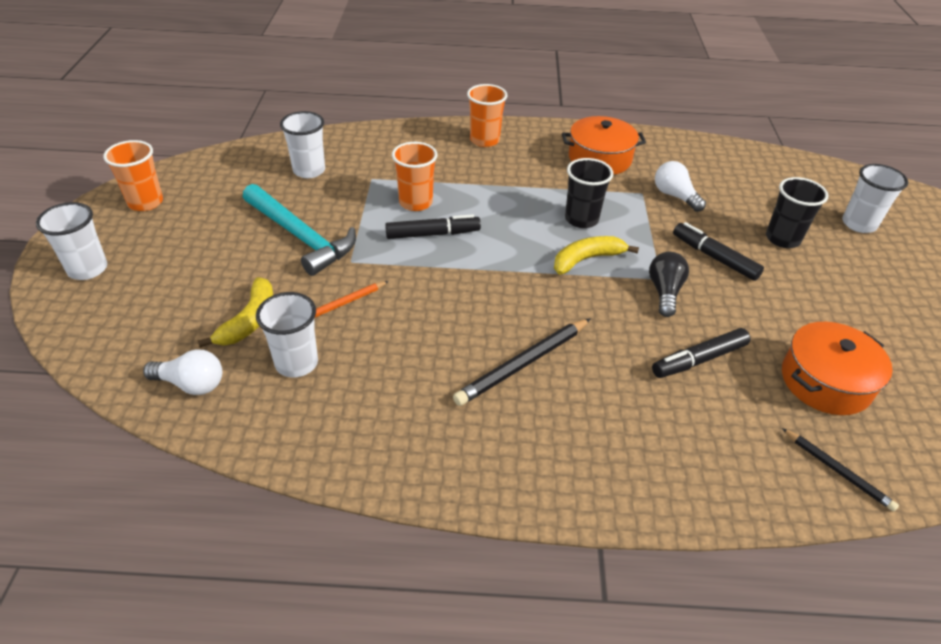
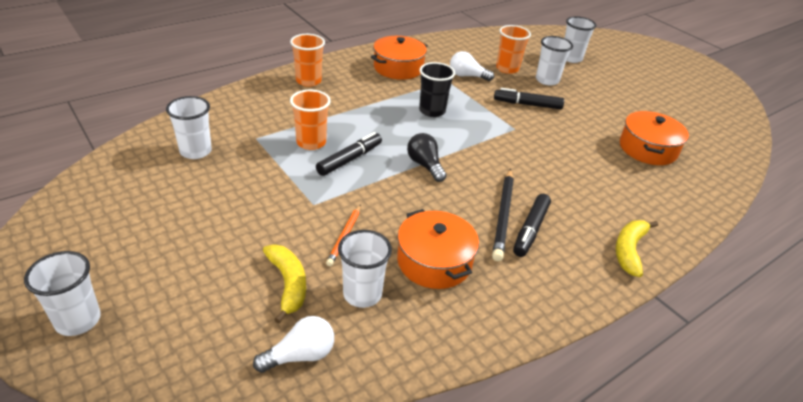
camera: 40 degrees left, 5 degrees down
(145, 202) = (66, 238): orange cup -> orange cup (507, 69)
(300, 237) = (251, 203): turquoise hammer -> none
(394, 370) = (434, 261): none -> orange pot
(587, 259) = (464, 135): yellow banana -> yellow banana (629, 250)
(664, 292) = (526, 135): black light bulb -> black light bulb (425, 165)
(699, 359) = (584, 166): black marker -> black marker (530, 230)
(782, 239) = (547, 80): black cup -> white cup
(838, 471) = (700, 191): black pencil -> none

